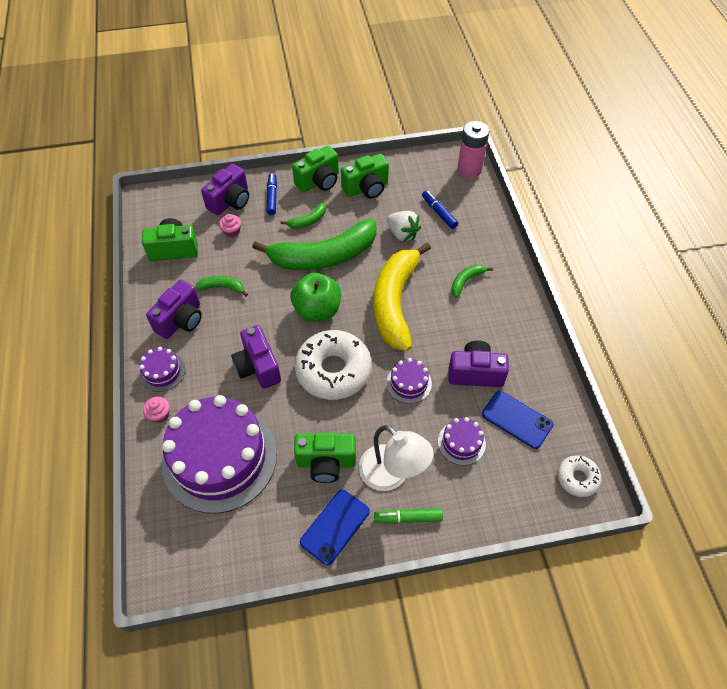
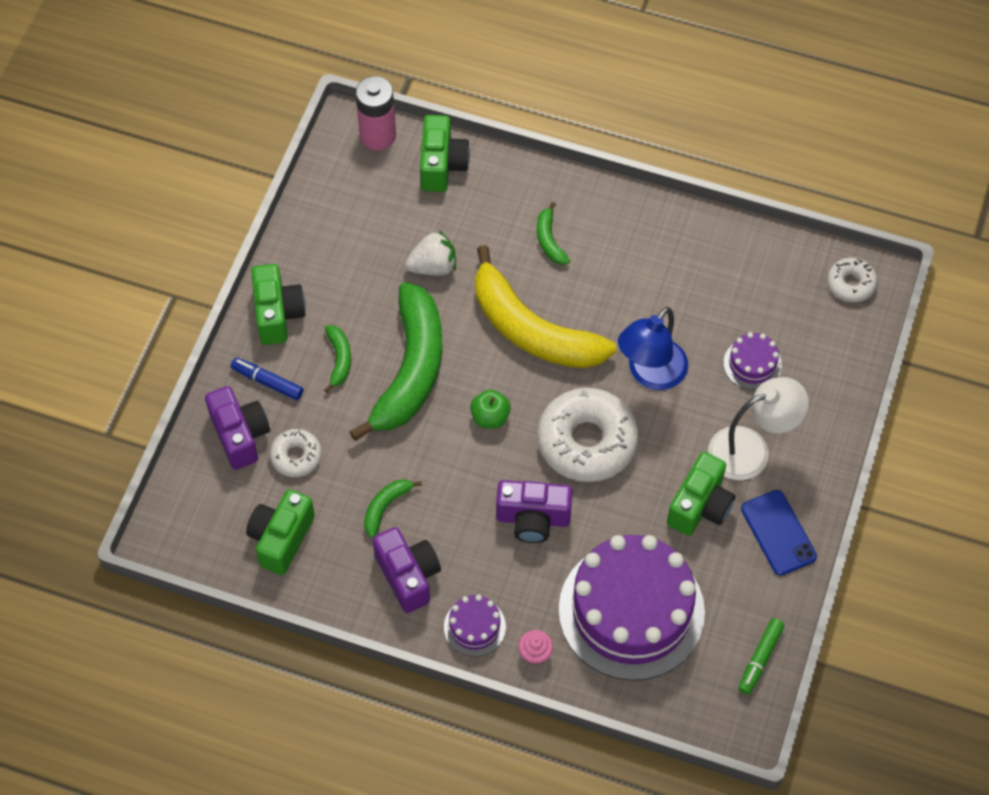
camera: 60 degrees left, 5 degrees up
(231, 231) = (296, 456): pink cupcake -> white donut
(317, 310) = (490, 417): green apple -> green apple, size x0.58
(366, 188) = (329, 266): green camera -> green camera (442, 165)
(408, 518) = (806, 459): green marker -> green marker (760, 659)
(409, 383) = (650, 374): purple cake -> blue lamp
(439, 212) = (426, 208): blue marker -> none
(475, 373) = (677, 302): purple camera -> none
(517, 419) = (756, 297): blue phone -> none

